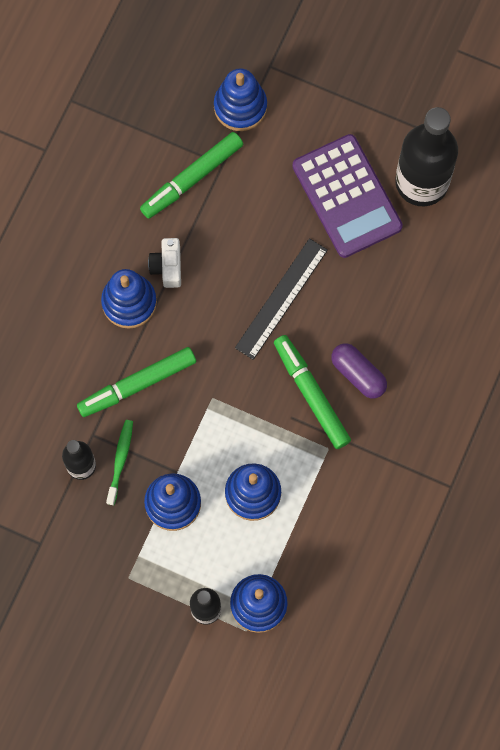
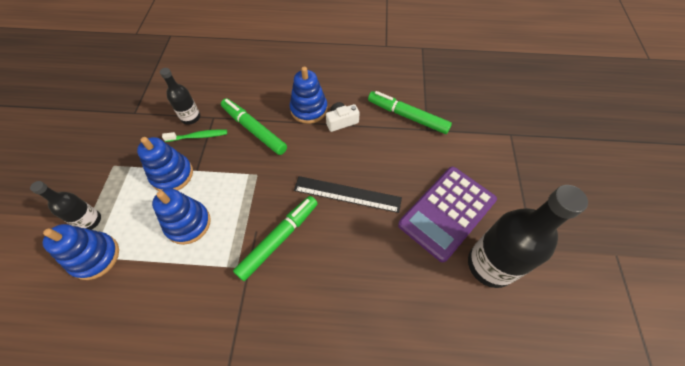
camera: 70 degrees right, 15 degrees down
(240, 107) = (471, 127): blue stacking toy -> none
(358, 374) = (306, 269): purple capsule -> none

